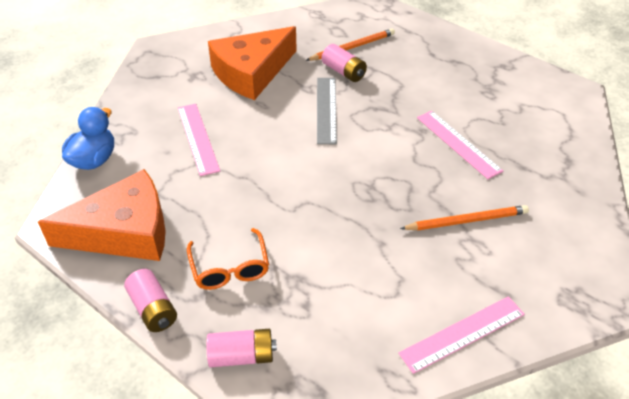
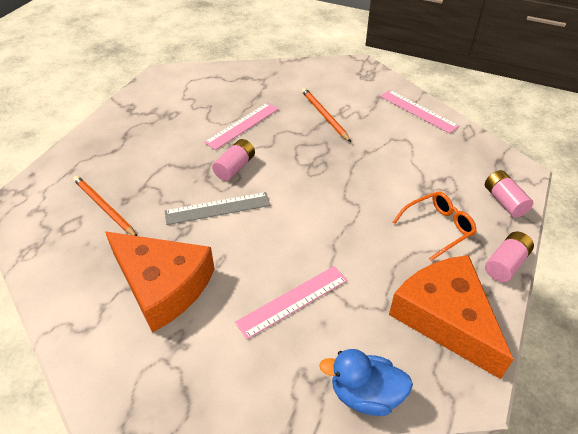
camera: 105 degrees left, 0 degrees up
(343, 72) = (151, 206): pink battery -> pink battery (235, 167)

